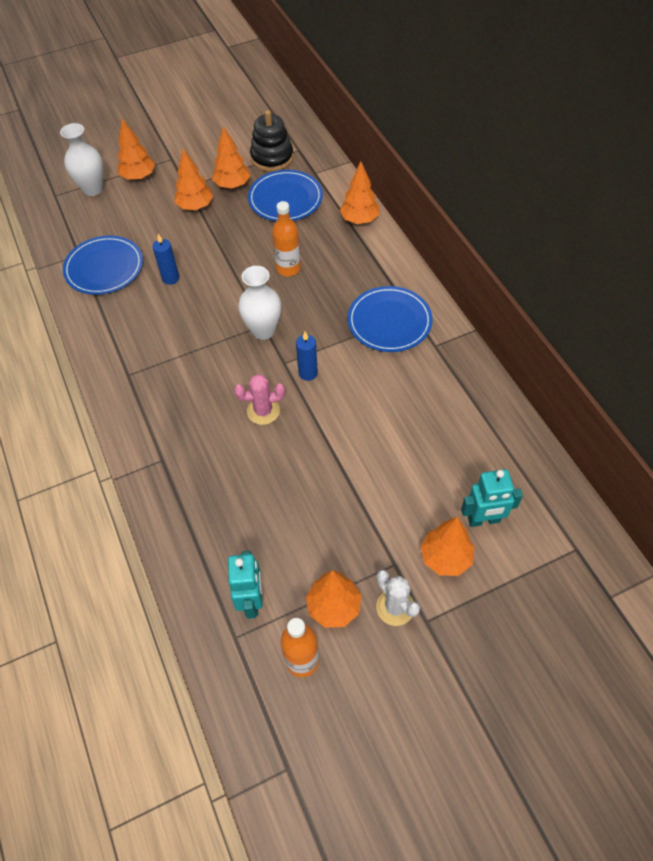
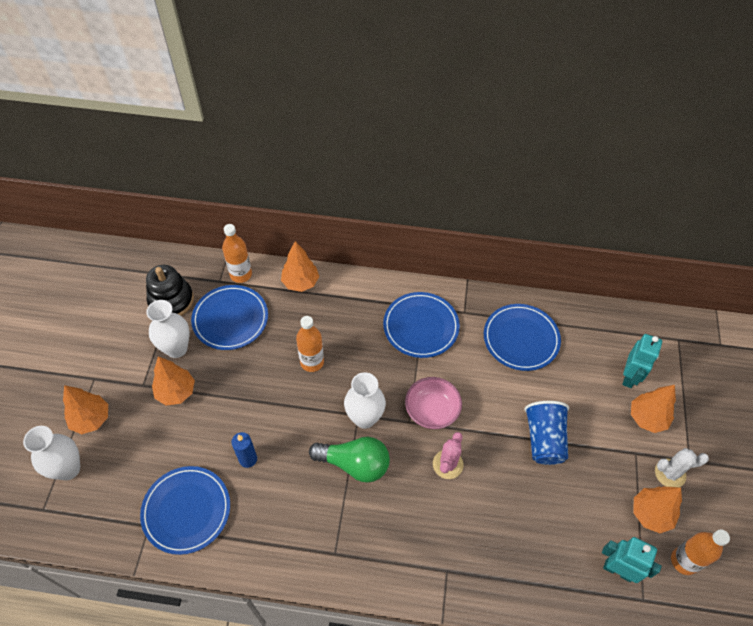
camera: 60 degrees left, 0 degrees up
(215, 346) = (355, 464): none -> green light bulb
(232, 185) = (176, 348): orange tree -> white vase
(308, 373) = (432, 411): blue candle -> pink bowl
(333, 181) = (241, 274): none -> orange bottle
(347, 475) = (544, 439): none -> blue cup
(445, 404) = (521, 339): none -> blue plate

